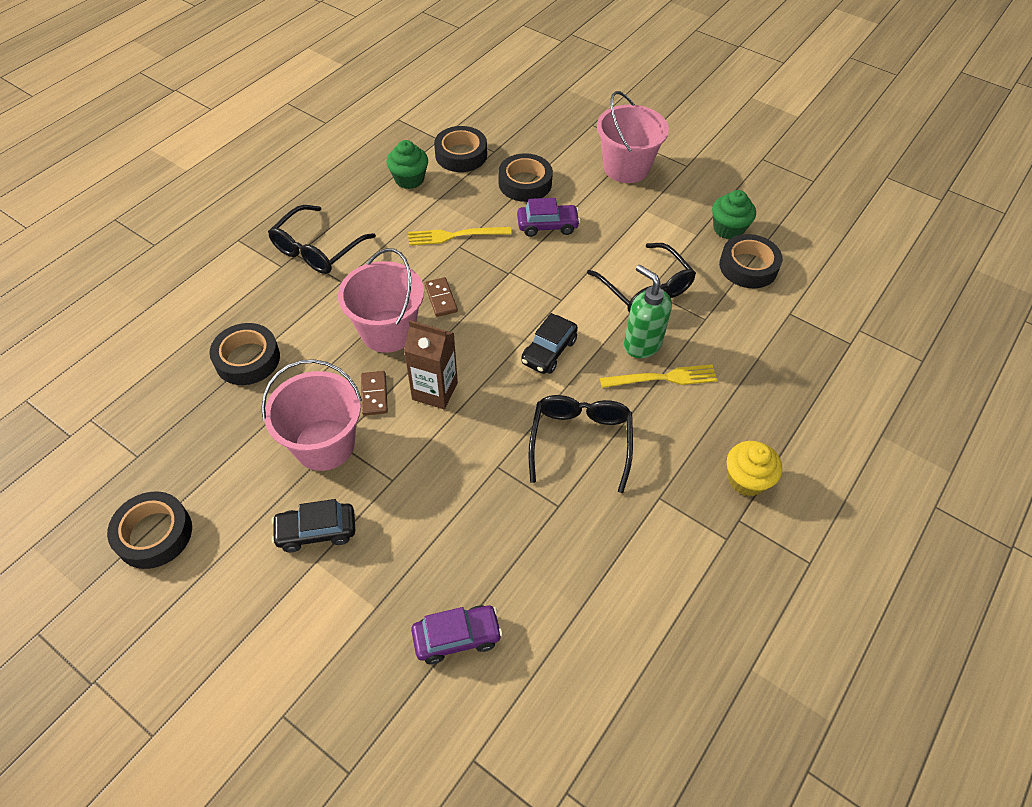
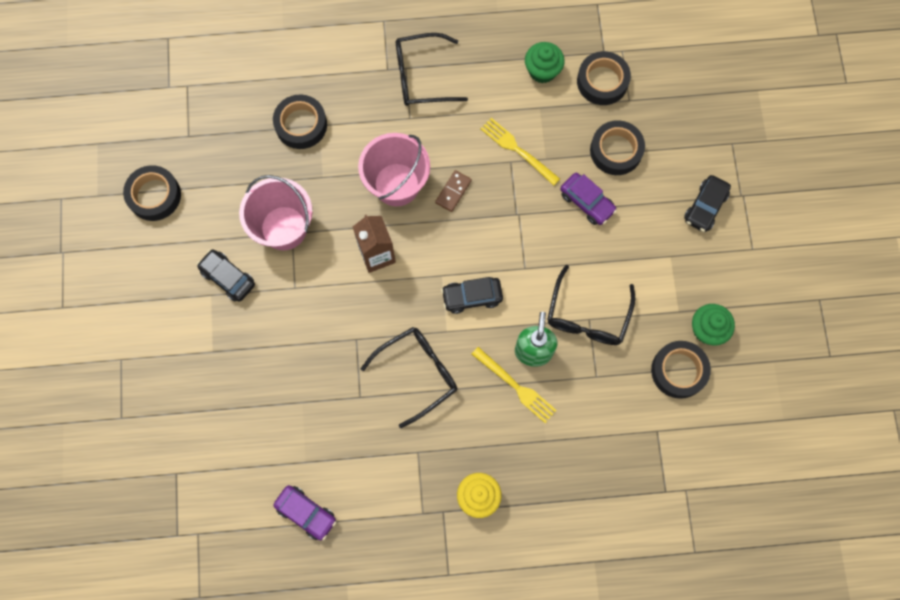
camera: 50 degrees right, 20 degrees up
(374, 394) = (342, 222): brown domino -> none
(457, 637) = (232, 409): purple car -> purple car (306, 513)
(626, 167) = (705, 207): pink bucket -> black car

